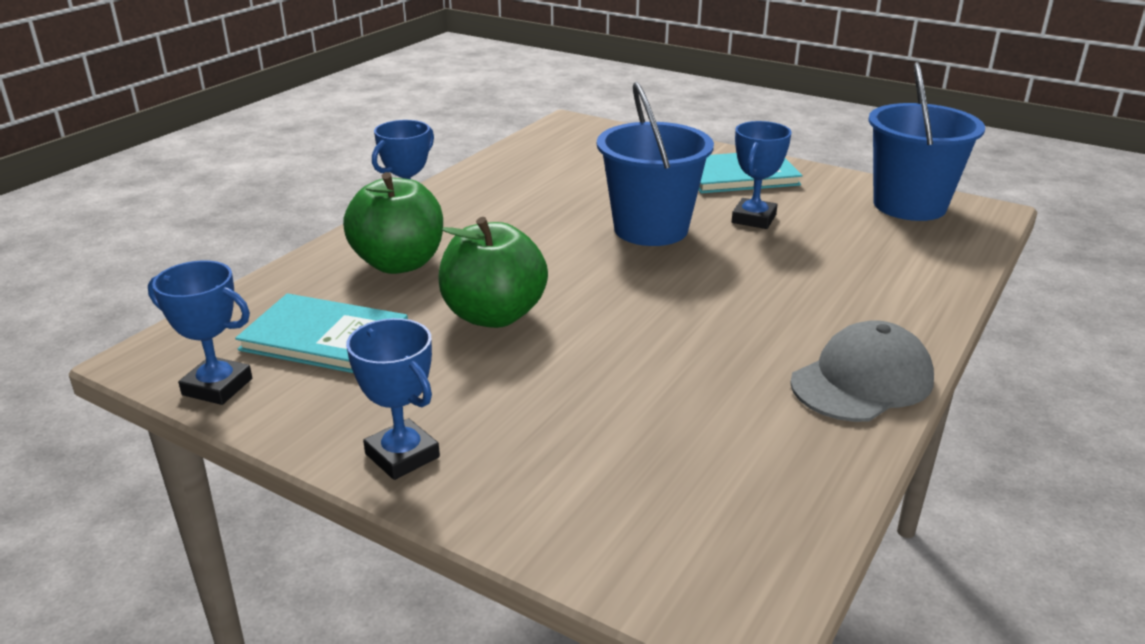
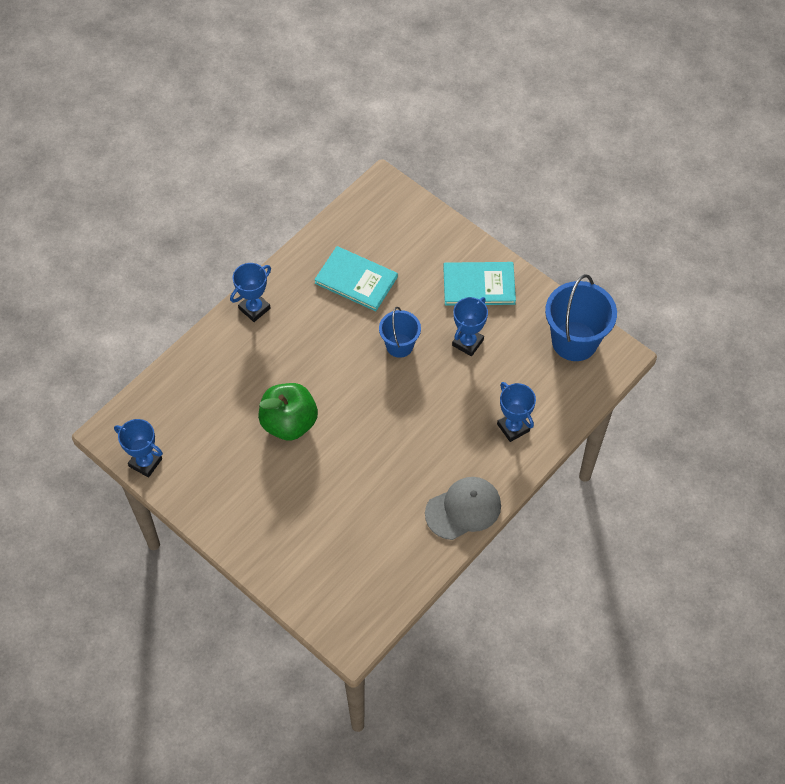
camera: 10 degrees right, 30 degrees up
(325, 338) = (198, 430): turquoise book -> turquoise book (356, 280)
(399, 263) = (243, 362): green apple -> none
(402, 455) = (230, 527): blue trophy -> blue trophy (513, 427)
(650, 229) = (399, 345): blue bucket -> blue bucket, size x0.59

